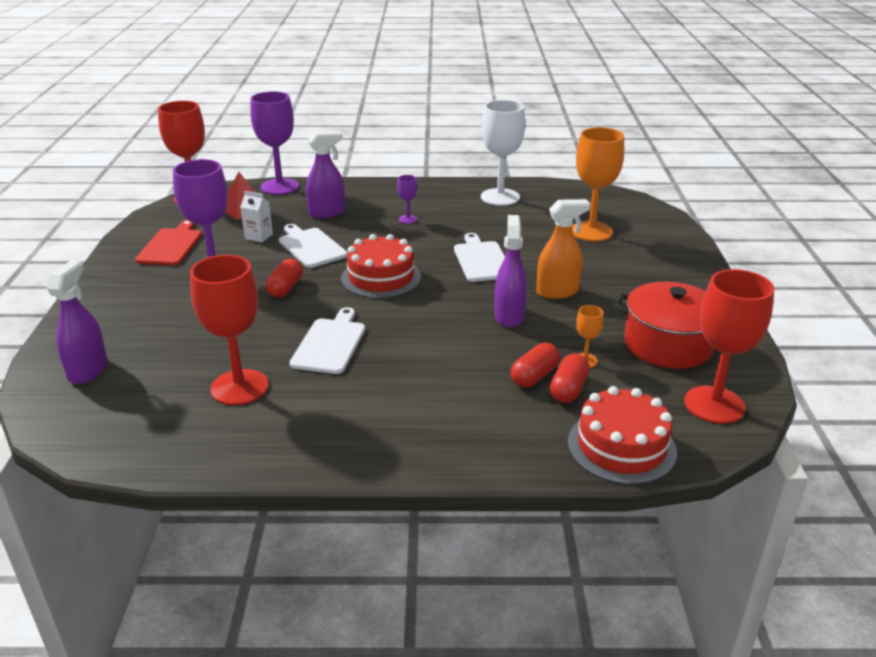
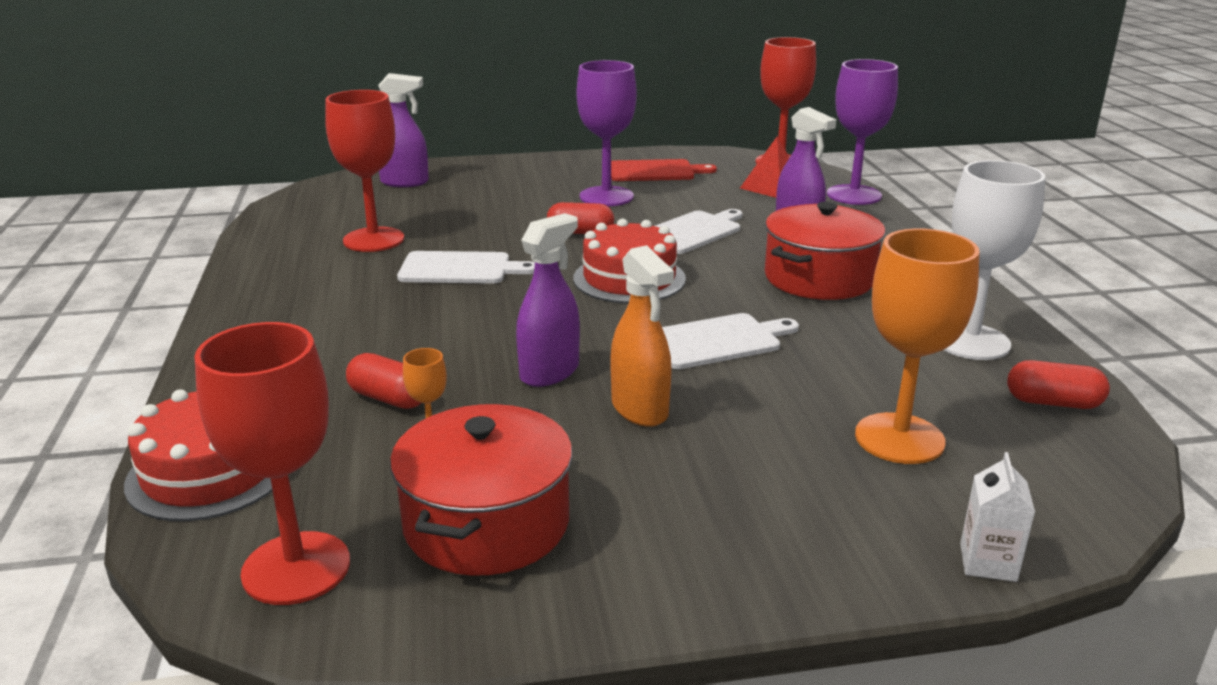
camera: 80 degrees right, 5 degrees down
(259, 236) = (703, 204): white carton -> white carton (988, 562)
(408, 219) = (819, 278): purple goblet -> red pot
(509, 316) = (550, 372): purple spray bottle -> purple spray bottle turned 45 degrees counterclockwise
(568, 389) = (354, 426): red capsule -> red capsule (1053, 403)

